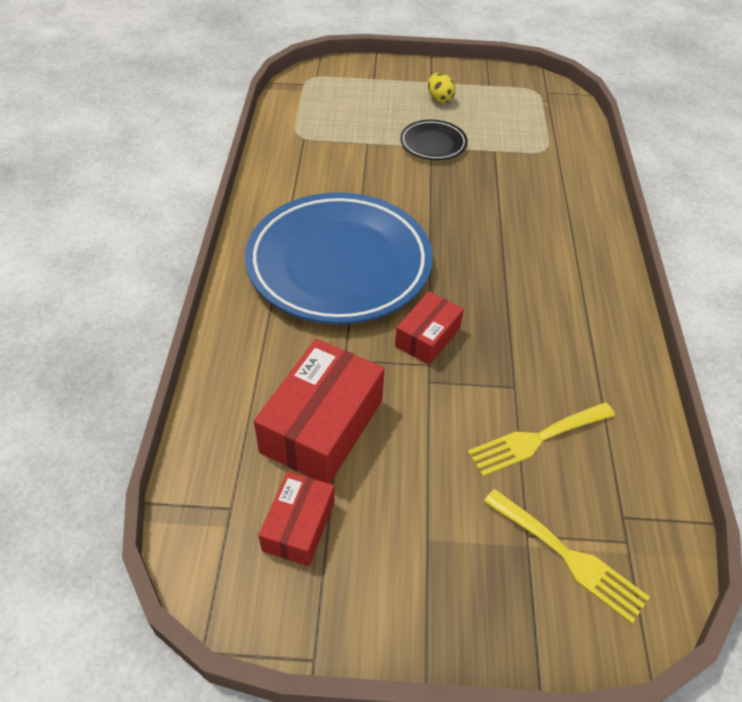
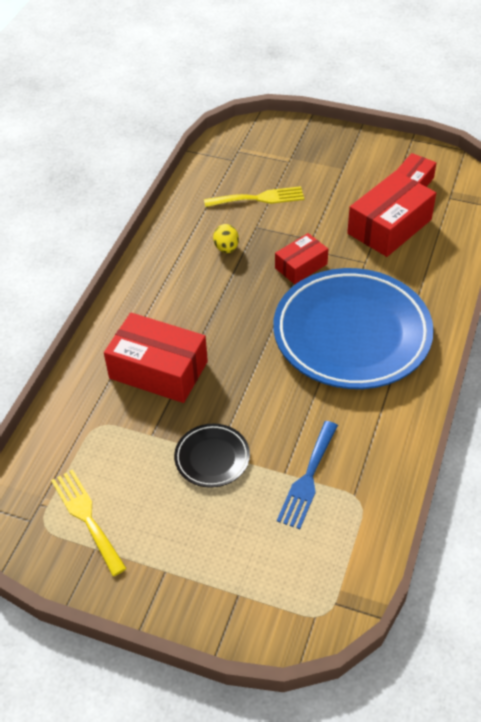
camera: 160 degrees left, 0 degrees up
(346, 143) = (308, 478): none -> blue fork
(439, 99) = (170, 533): yellow egg -> yellow egg (226, 248)
(523, 198) = (158, 370): none -> red box
(569, 557) = (272, 150): yellow fork -> yellow fork (86, 517)

